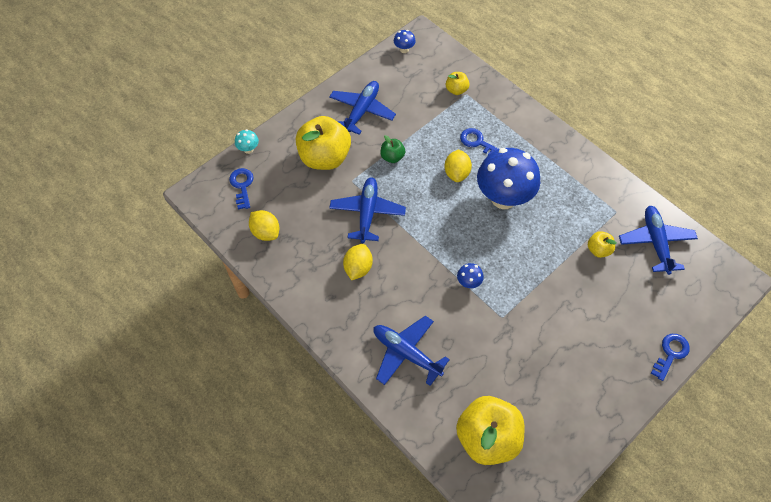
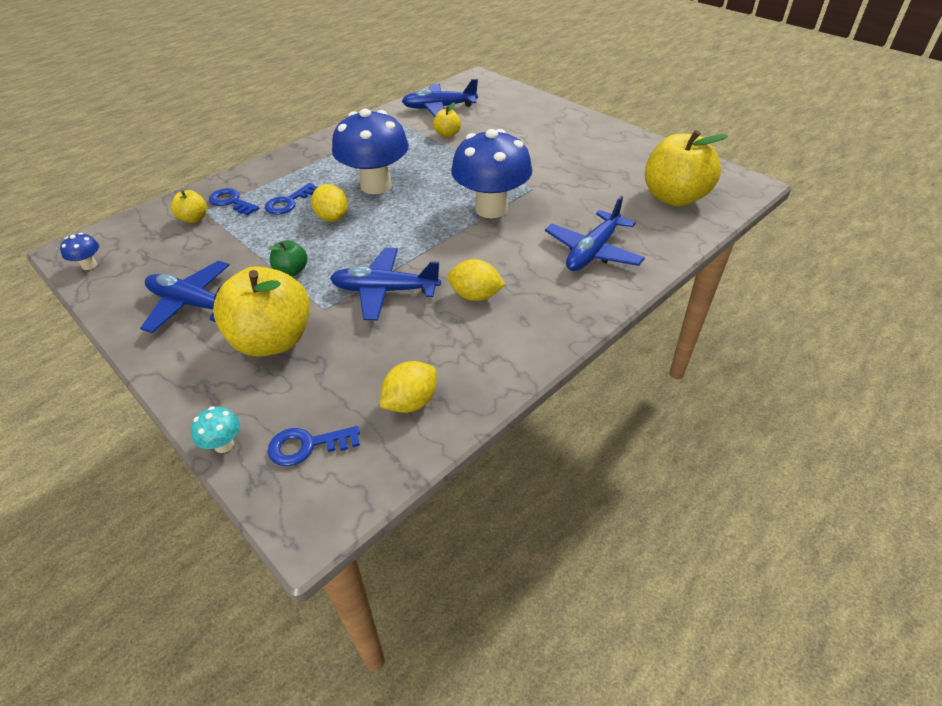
camera: 90 degrees left, 15 degrees down
(456, 173) = (332, 218): yellow lemon -> yellow lemon turned 60 degrees clockwise
(468, 283) = (491, 209): blue mushroom -> blue mushroom, size x2.48
(670, 353) = (554, 107): blue key -> blue key (231, 202)

